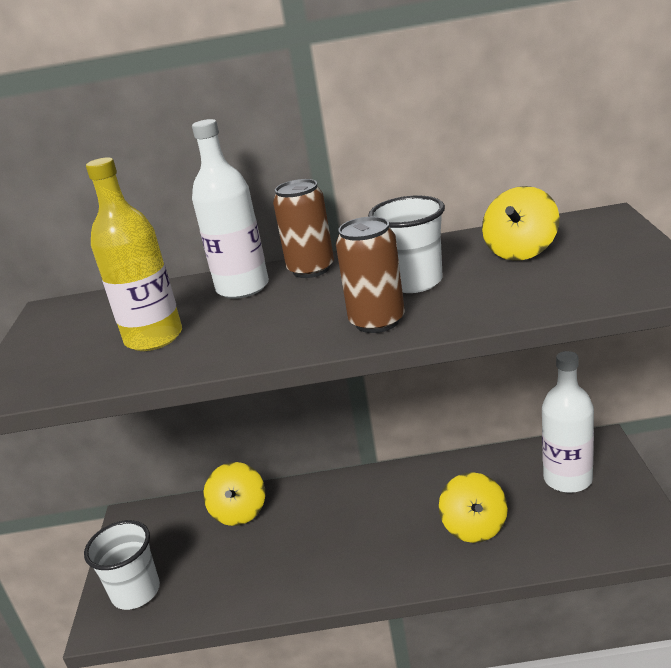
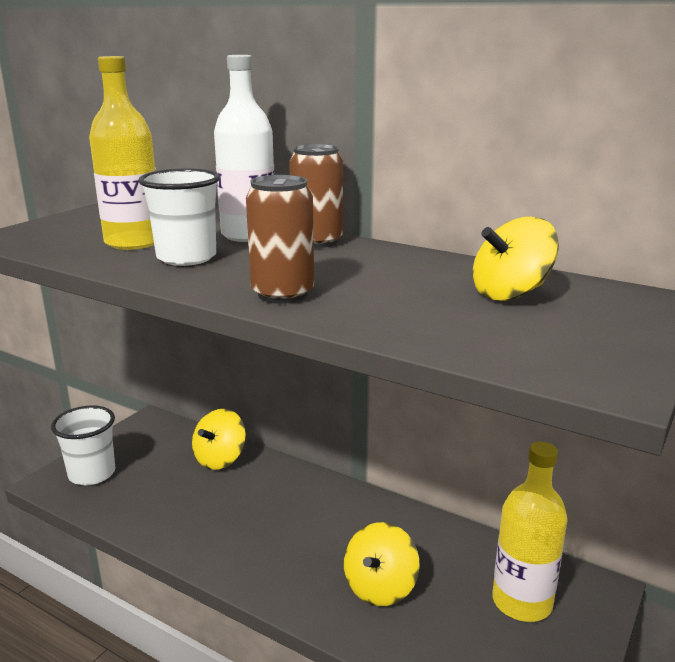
camera: 30 degrees right, 5 degrees down
(414, 282) = (370, 280): white cup -> white cup (186, 257)
(567, 479) = (522, 602): white bottle -> yellow bottle

